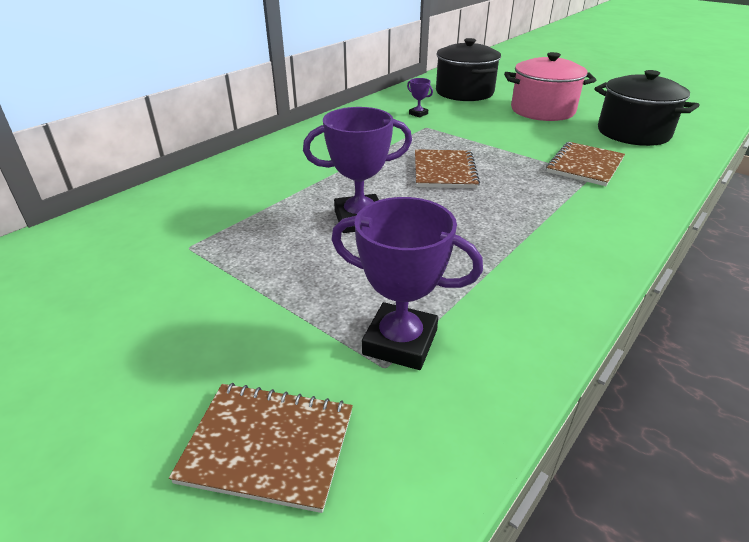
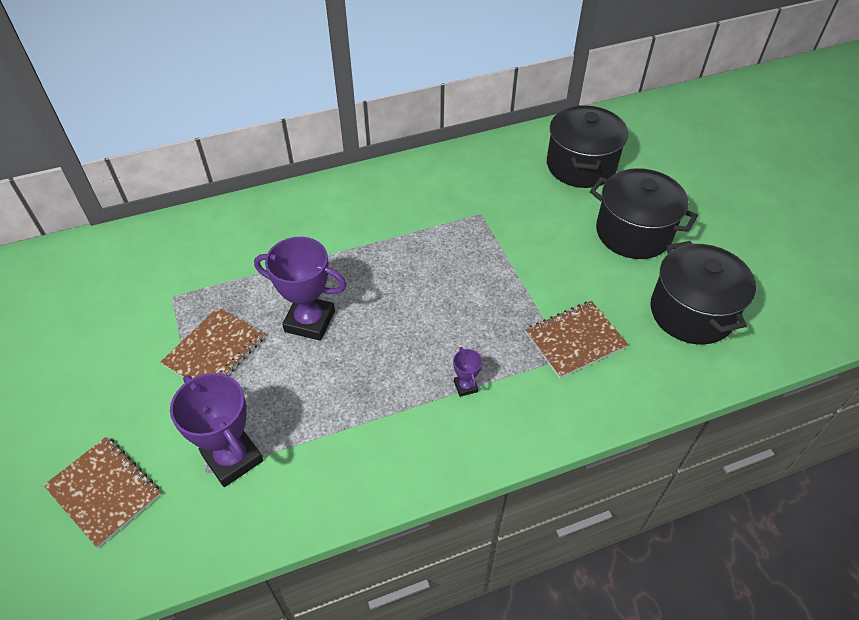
camera: 30 degrees right, 15 degrees up
(418, 114) = (494, 188): purple trophy -> purple trophy (465, 386)
(444, 171) = (433, 289): brown notebook -> brown notebook (214, 351)
(542, 110) = (633, 232): pink pot -> black pot

